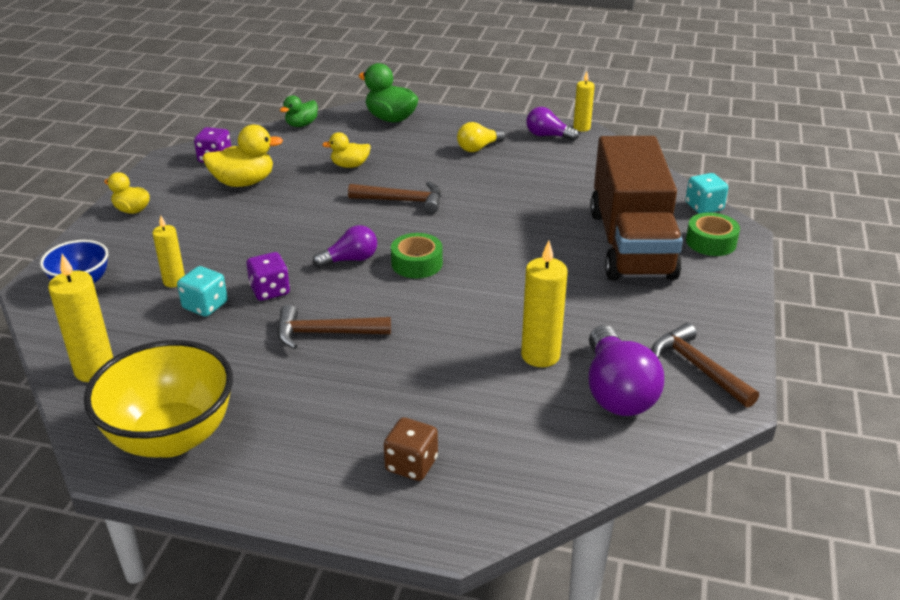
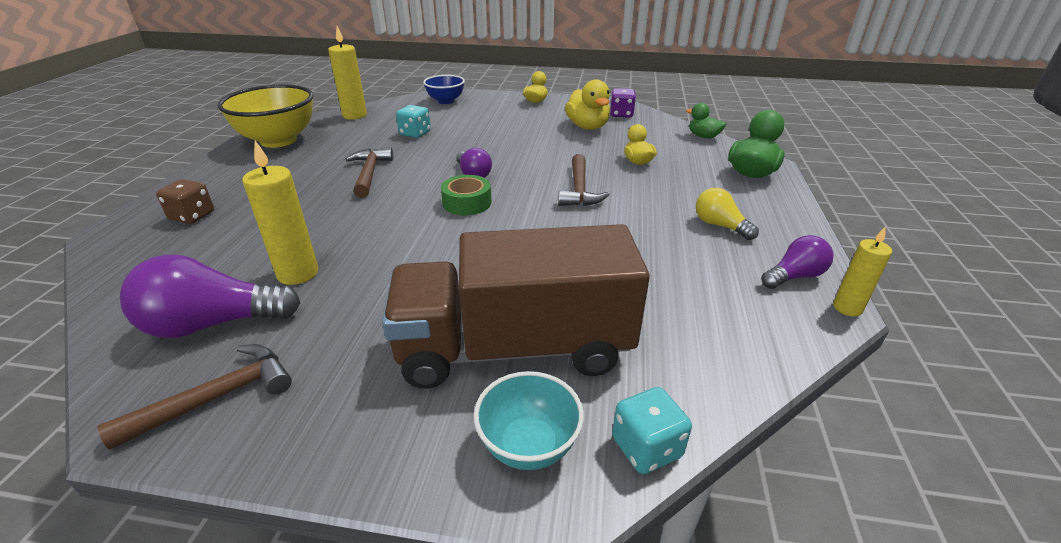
camera: 85 degrees right, 0 degrees up
(174, 281) = (446, 122): yellow candle -> none
(270, 291) = (430, 150): purple dice -> none
(548, 136) = (794, 276): purple light bulb -> purple light bulb turned 45 degrees clockwise
(711, 242) = (528, 445): green tape -> turquoise bowl

